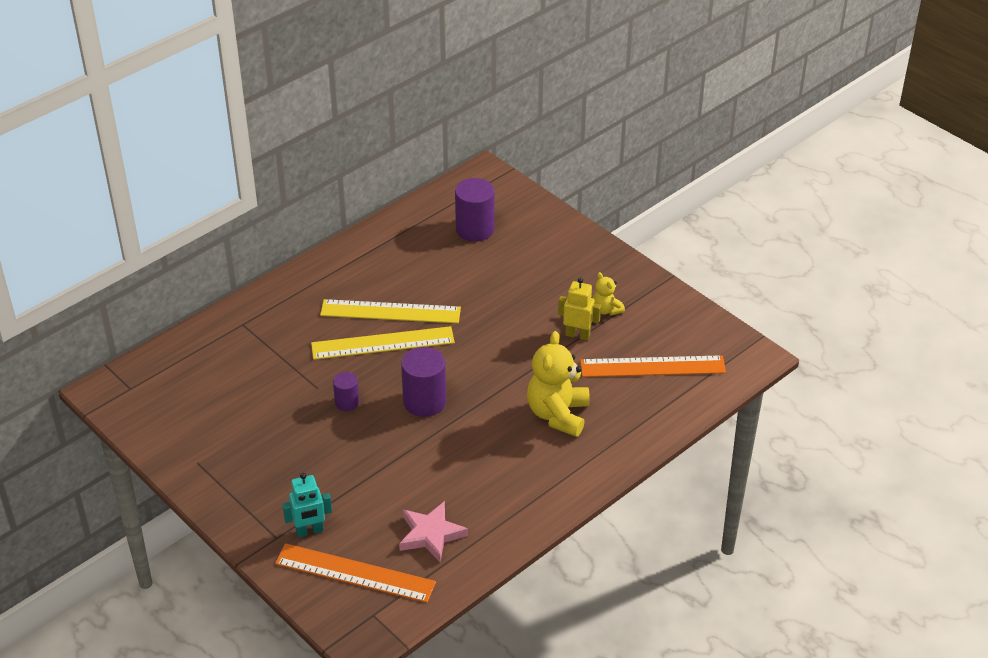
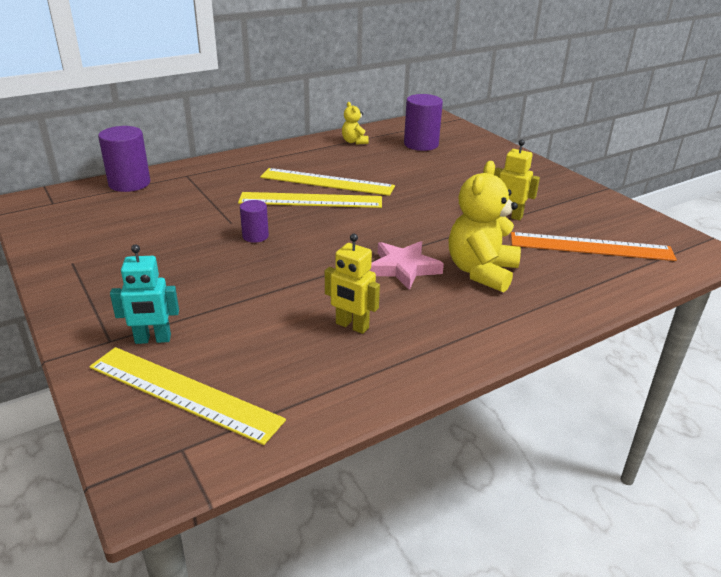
camera: 10 degrees right, 10 degrees down
(355, 573) = (183, 393): orange ruler -> yellow ruler
(424, 401) = (336, 245): purple cylinder -> purple cylinder (129, 183)
(431, 534) = (299, 364): pink star -> pink star (403, 268)
(461, 492) = (352, 326): none -> yellow robot
(606, 310) = (540, 202): yellow teddy bear -> yellow teddy bear (354, 142)

